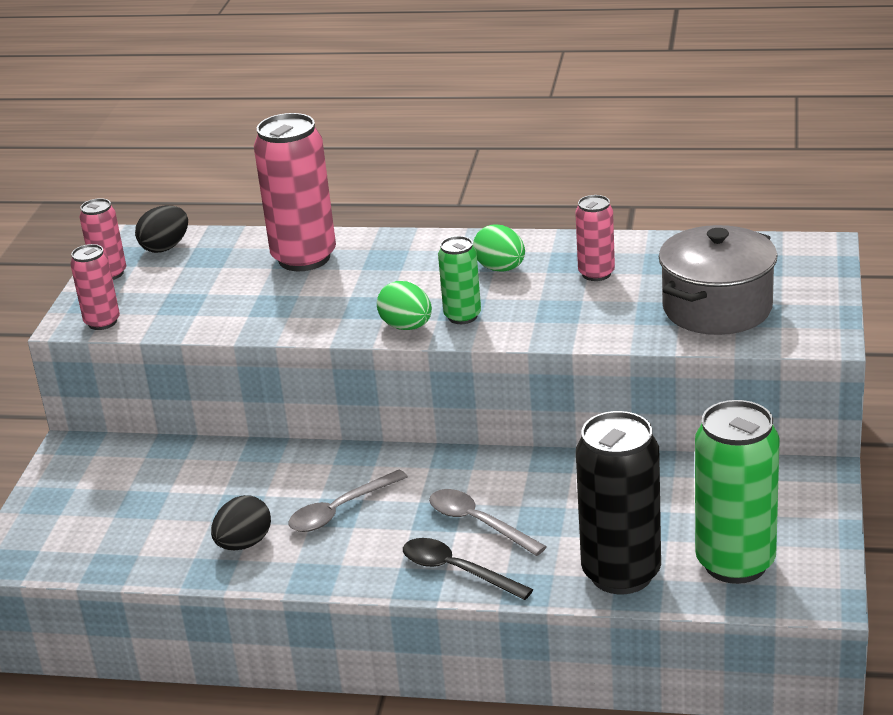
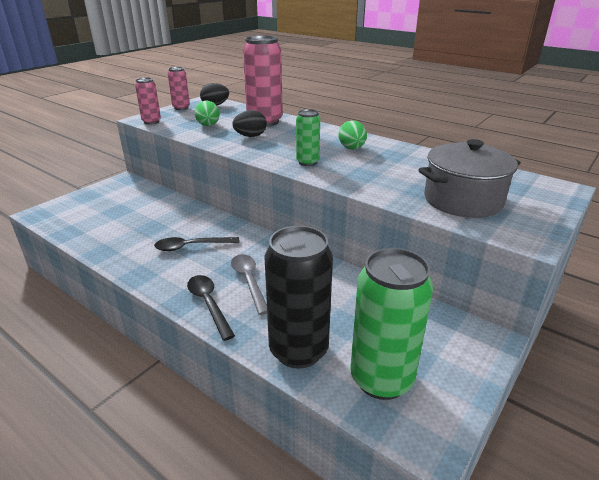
camera: 25 degrees right, 0 degrees up
(244, 544) = (131, 245): black egg -> black egg (250, 136)
(340, 510) = (191, 246): grey spoon -> black spoon
(407, 327) = (274, 159): green egg -> green egg (208, 126)
(596, 273) = (402, 164): pink can -> none

